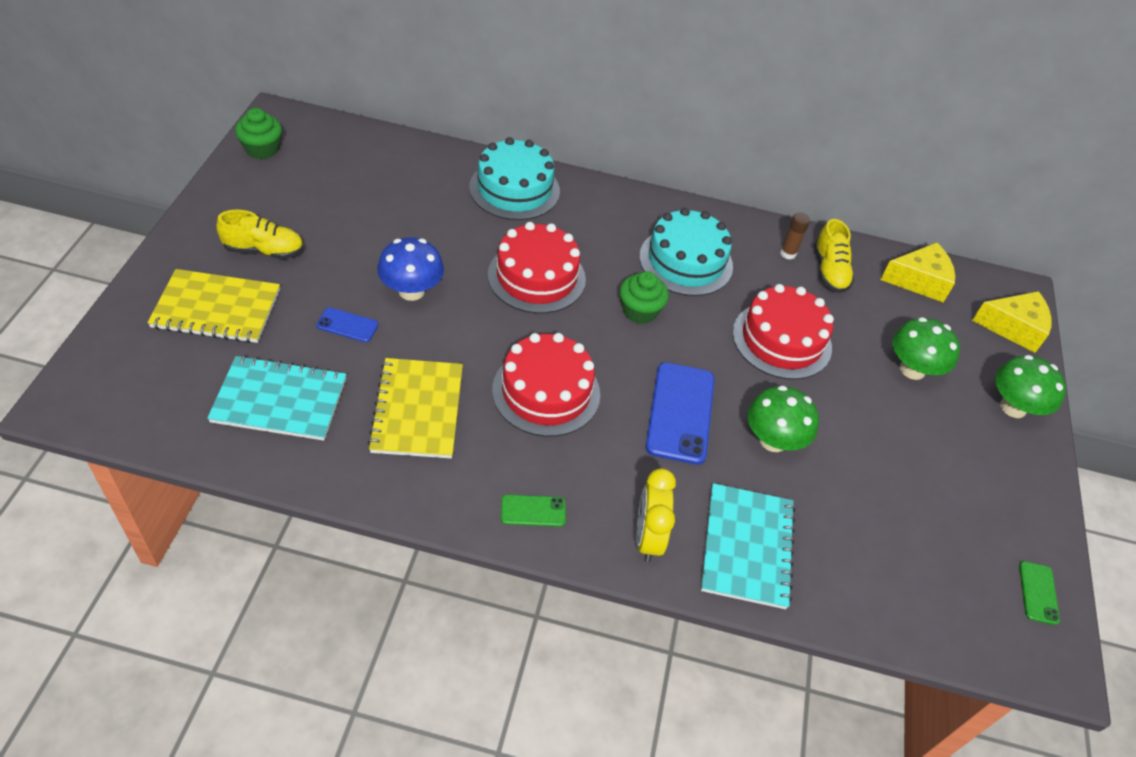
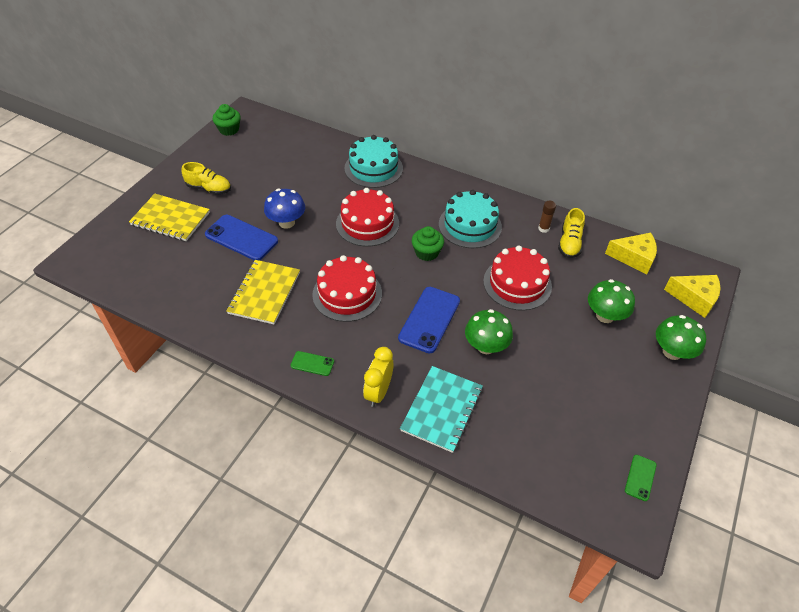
camera: 20 degrees right, 0 degrees up
(280, 400) = (187, 276): turquoise notebook -> none
(347, 325) = (241, 238): blue phone -> blue phone, size x1.99

